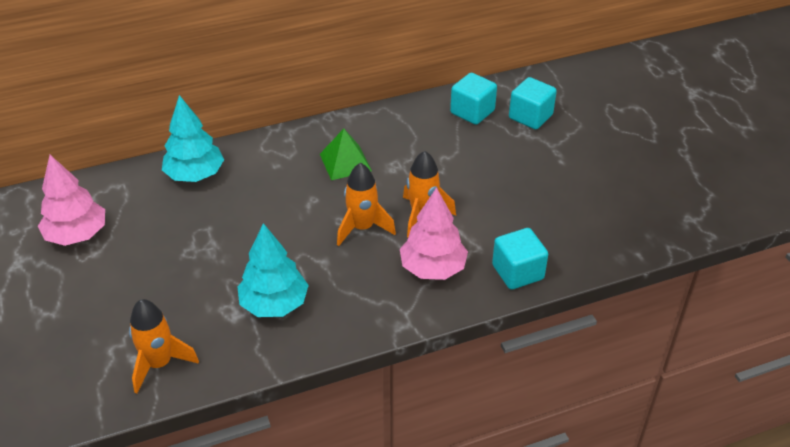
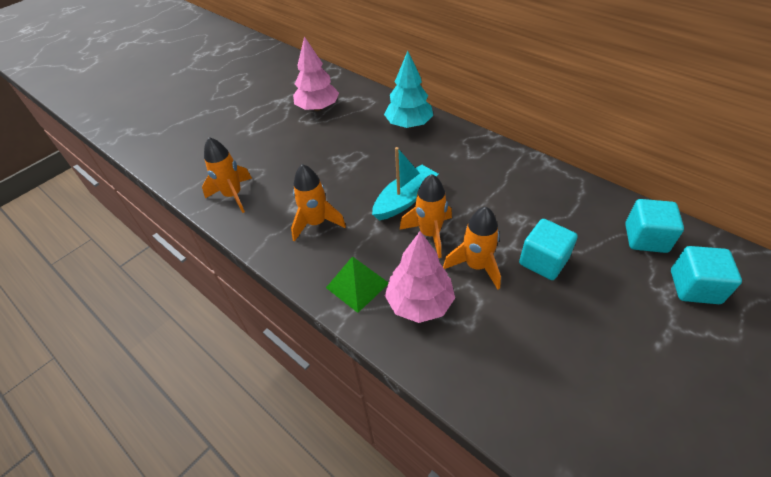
camera: 65 degrees right, 5 degrees up
(274, 304) = (316, 223): turquoise tree -> orange rocket
(303, 225) = (405, 199): none -> turquoise boat
(345, 162) = (493, 188): green pyramid -> green pyramid (357, 285)
(517, 272) = (463, 374): turquoise cube -> turquoise cube (543, 261)

